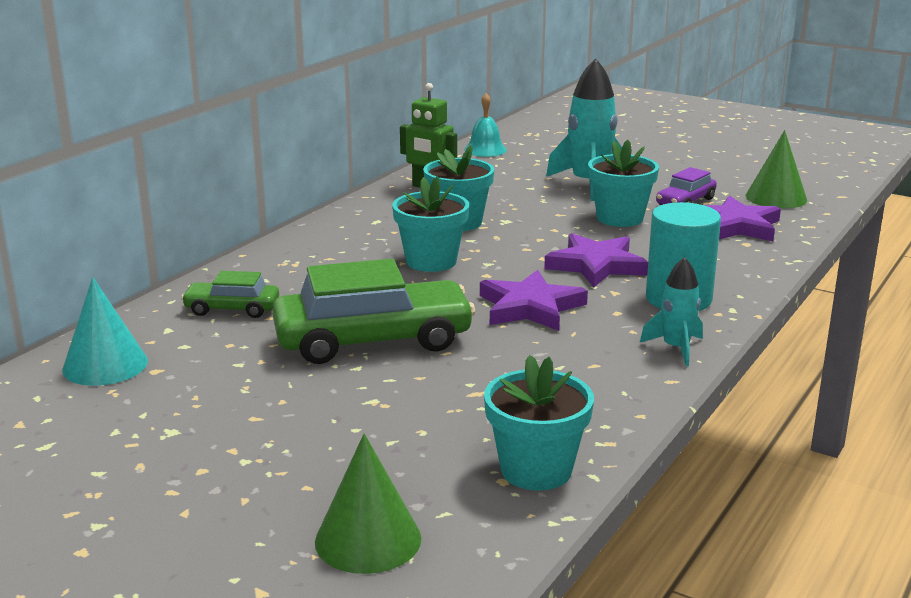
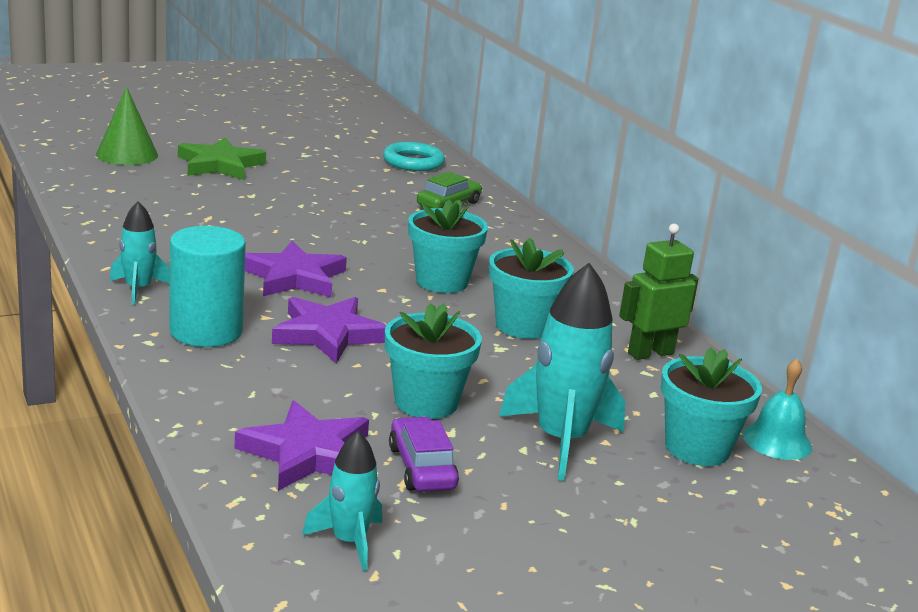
camera: 120 degrees right, 0 degrees up
(105, 365) = (413, 162): turquoise cone -> turquoise ring
(301, 461) = (220, 165): none -> green star
(373, 340) = (330, 219): green car -> none
(536, 470) = (101, 198): turquoise flower pot -> turquoise flower pot (697, 448)
(776, 197) = (349, 542): green cone -> turquoise rocket

